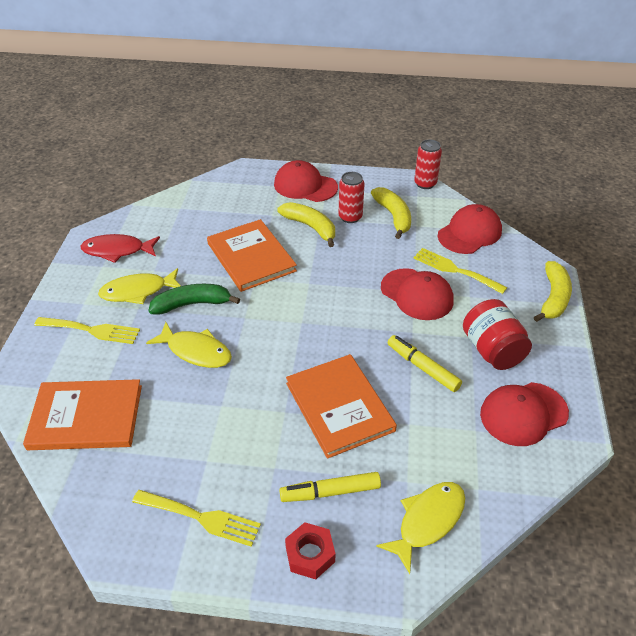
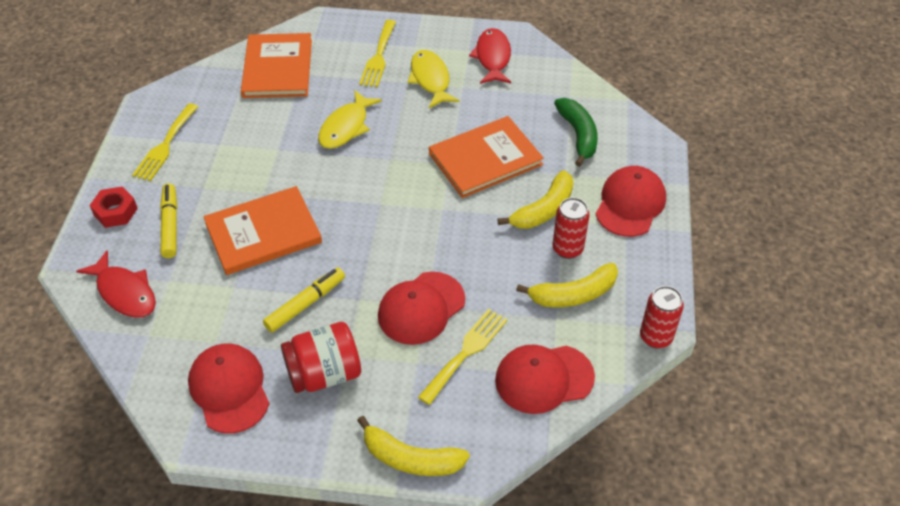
camera: 90 degrees right, 5 degrees up
(192, 304) = (411, 119): green banana -> green banana (578, 135)
(427, 521) = (125, 292): yellow fish -> red fish
(469, 233) = (544, 378): red cap -> red cap turned 120 degrees clockwise

